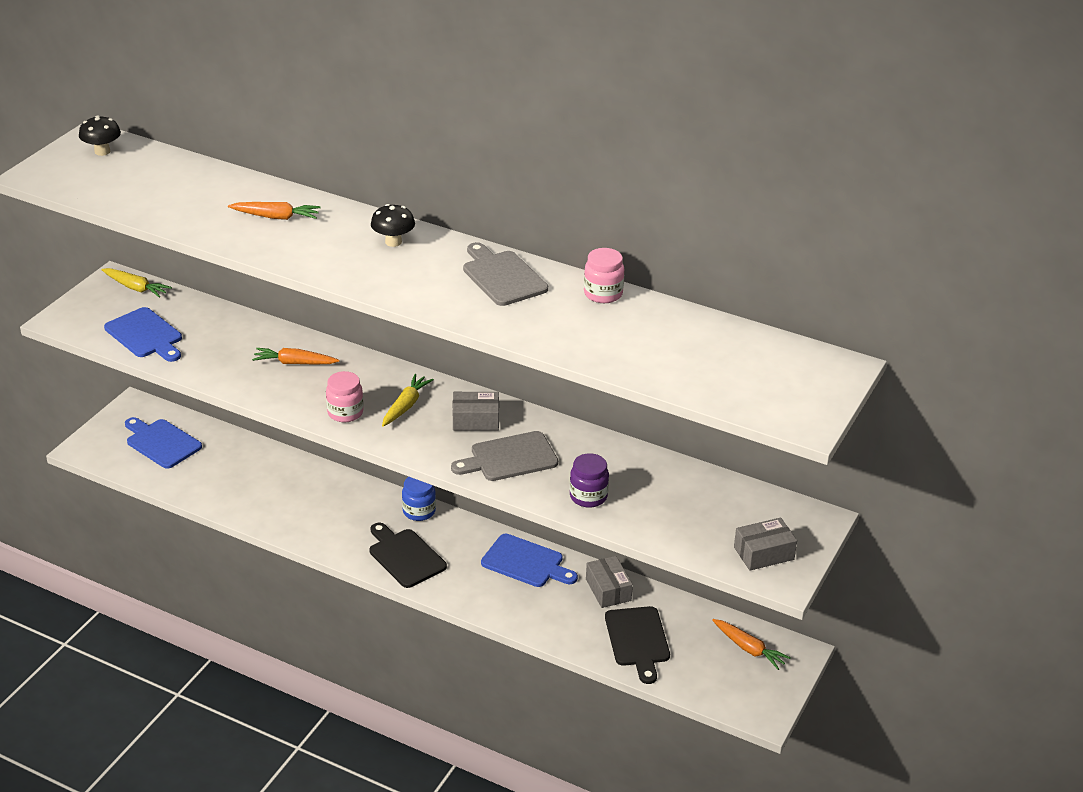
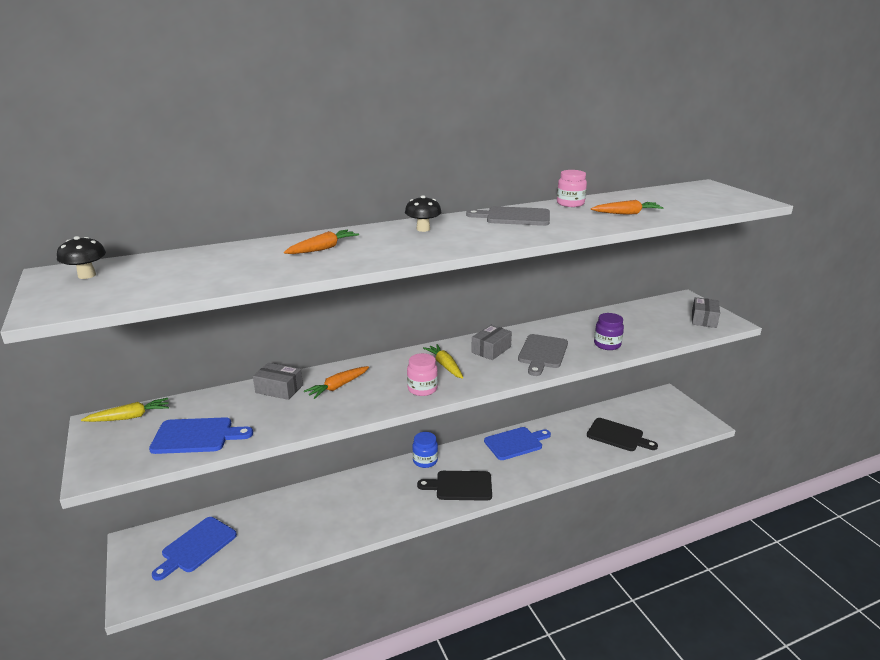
camera: 50 degrees left, 10 degrees down
(161, 443) = (196, 546): blue cutting board -> blue cutting board turned 45 degrees counterclockwise
(608, 590) = (567, 426): grey box -> grey box (279, 389)
(748, 648) = (653, 406): orange carrot -> orange carrot (626, 213)

